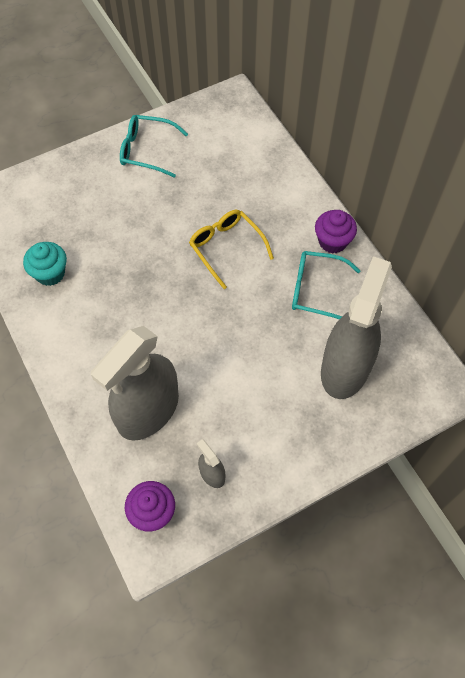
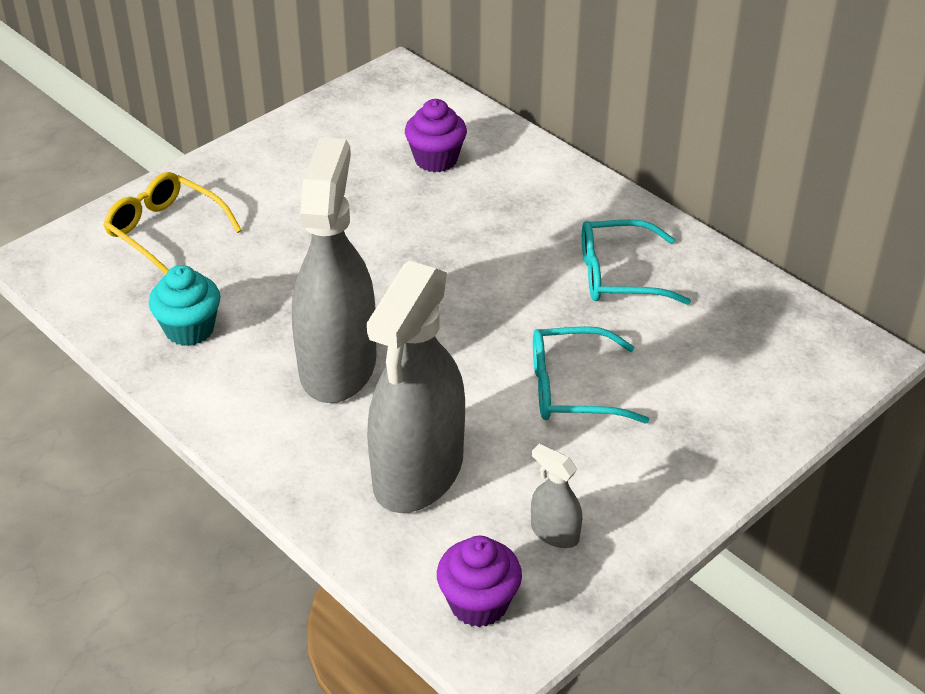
camera: 15 degrees left, 20 degrees down
(147, 150) = (290, 155): turquoise glasses -> turquoise glasses (573, 388)
(226, 248) = (461, 250): yellow glasses -> yellow glasses (166, 232)
(332, 241) = (618, 214): purple cupcake -> purple cupcake (436, 159)
(345, 368) = (703, 359): grey spray bottle -> grey spray bottle (338, 366)

